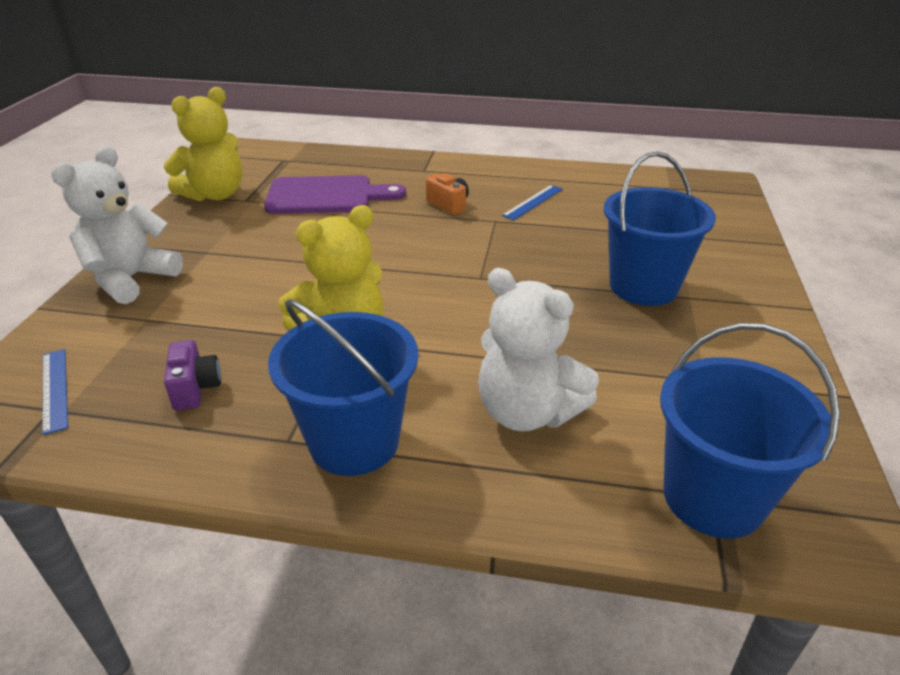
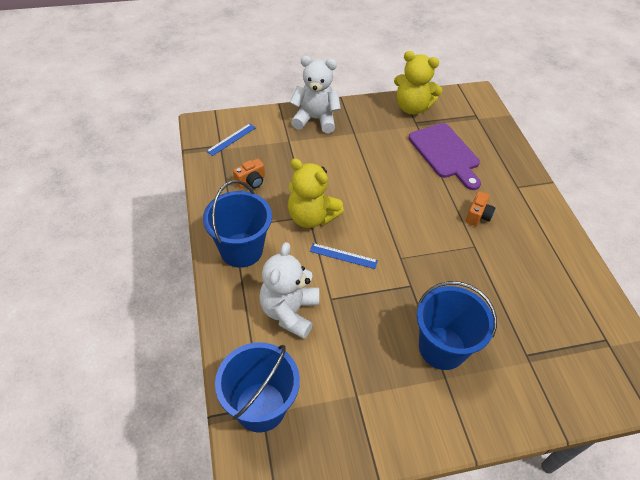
camera: 65 degrees right, 15 degrees up
(195, 388) = (251, 181): purple camera -> orange camera
(533, 202) = (516, 260): blue ruler -> blue ruler (343, 256)

